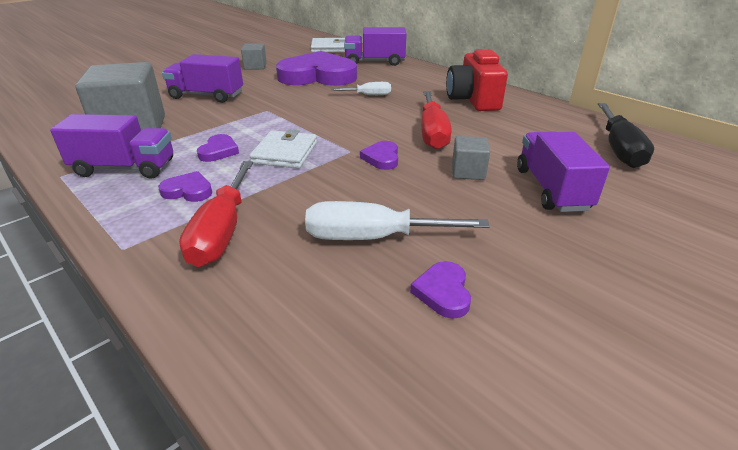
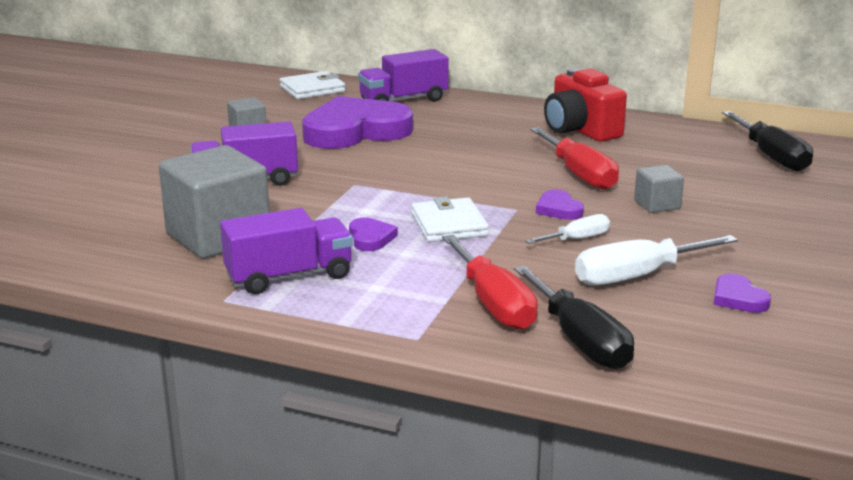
camera: 25 degrees left, 10 degrees down
(188, 191) = (401, 280): purple heart -> none
(239, 294) = (580, 340): none -> black screwdriver
(368, 95) = (454, 145): white screwdriver -> white screwdriver (577, 239)
(551, 189) = (745, 204): purple truck -> none

